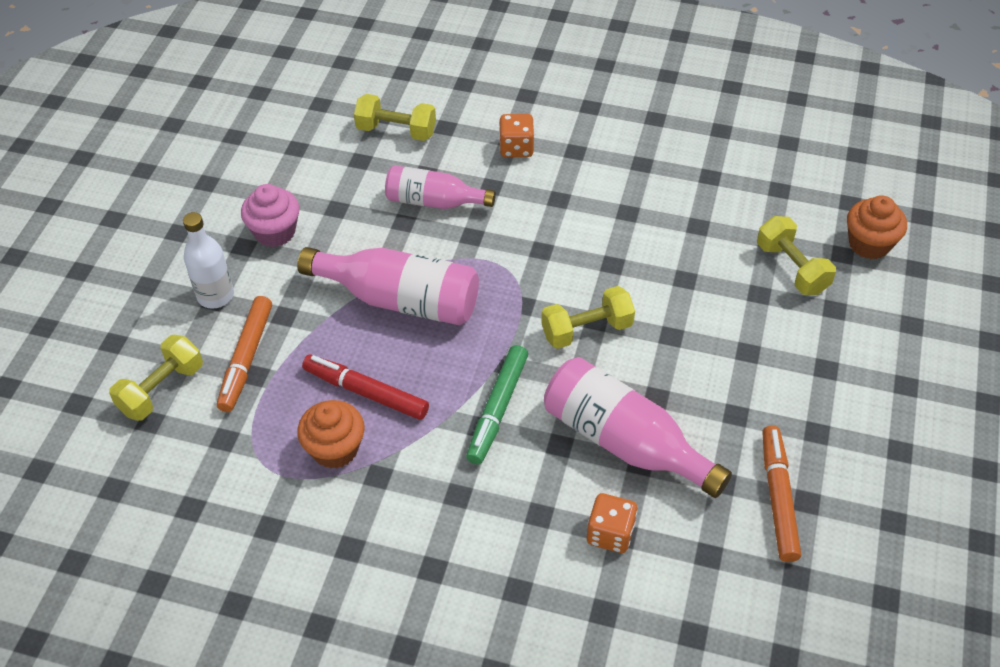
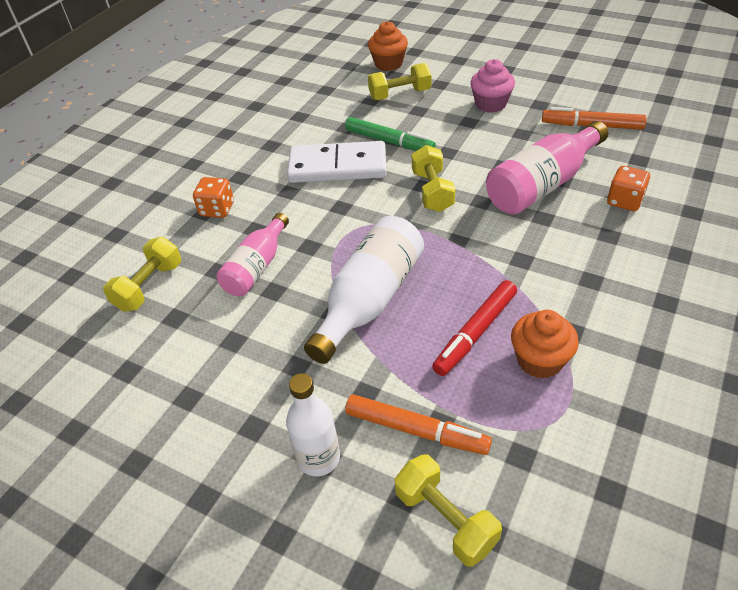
camera: 75 degrees left, 5 degrees down
(275, 232) = (244, 396): pink cupcake -> pink cupcake (490, 104)
(400, 300) = (370, 300): pink bottle -> white bottle
(497, 409) = (505, 248): green marker -> green marker (389, 142)
(615, 233) = (337, 166): none -> white domino

